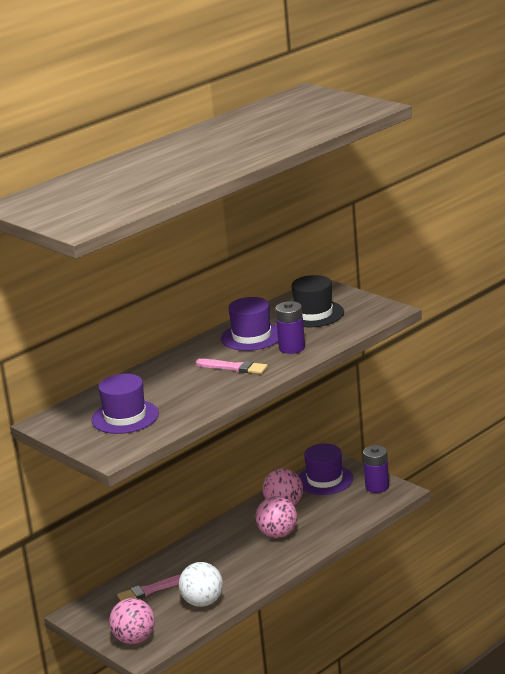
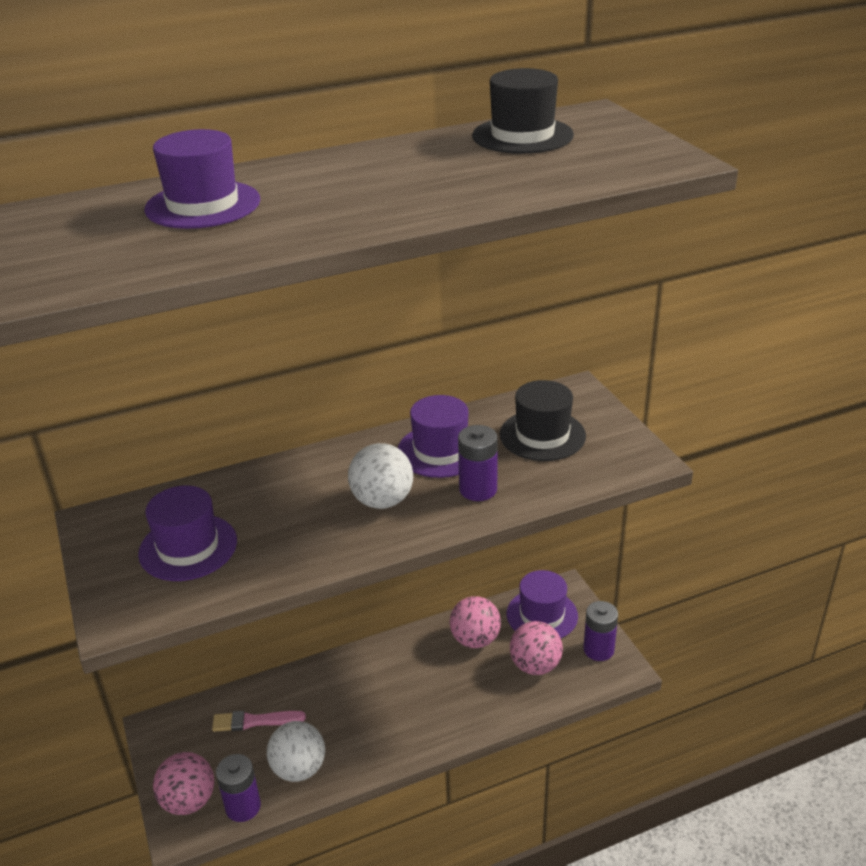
camera: 20 degrees right, 10 degrees up
(124, 176) = (203, 205): none -> purple hat
(177, 630) = (243, 806): none -> purple battery
(234, 367) = (382, 501): pink brush -> white ball
(274, 111) = (522, 135): none -> black hat
(278, 534) = (444, 685): pink ball -> pink ball (535, 665)

